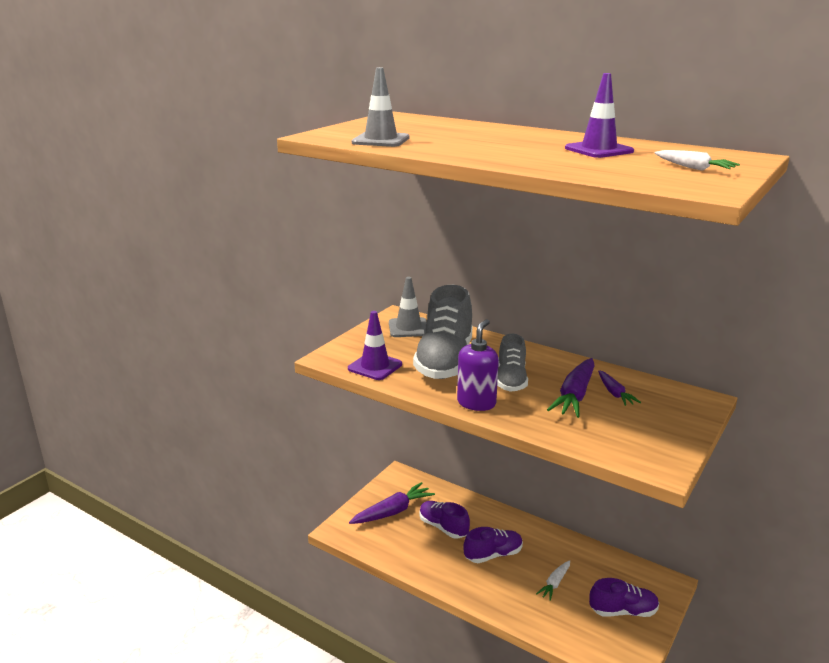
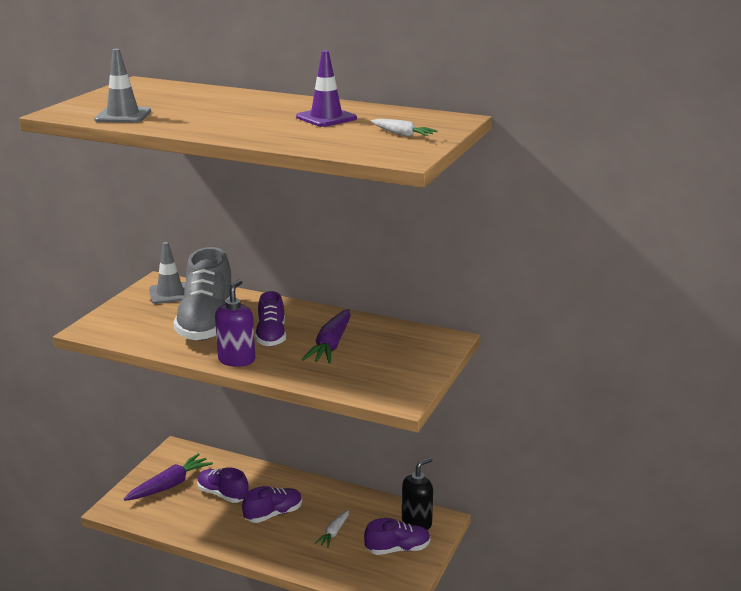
camera: 10 degrees left, 0 degrees up
(375, 366) = (136, 334): purple traffic cone -> none
(511, 380) = (271, 336): grey shoe -> purple shoe
(614, 393) = (368, 340): purple carrot -> none
(641, 582) = (417, 522): none -> black soap dispenser

